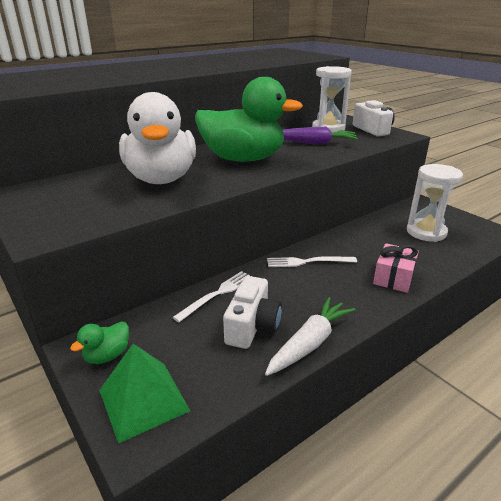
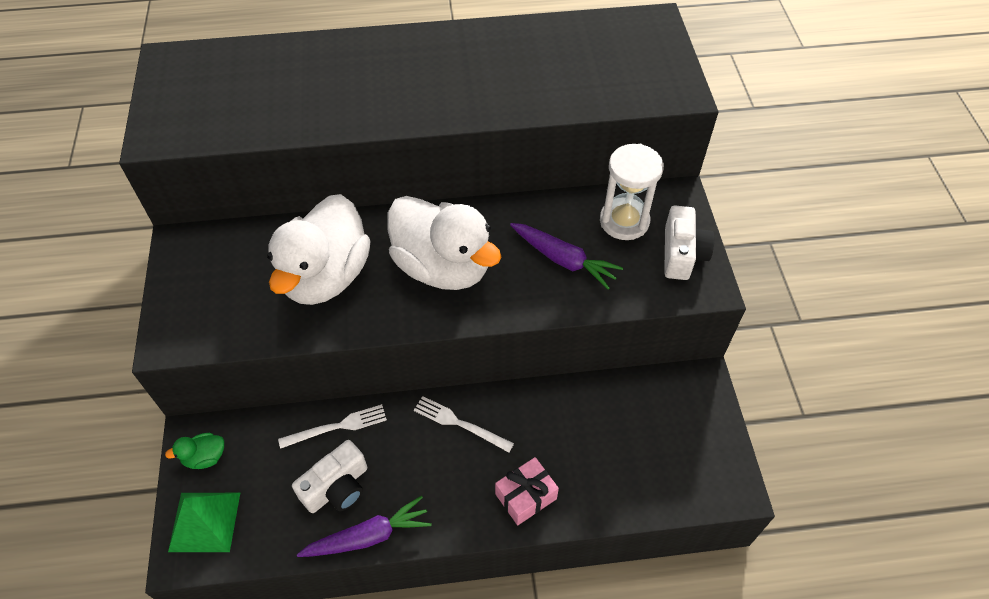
camera: 30 degrees right, 25 degrees up
(243, 159) = (443, 267): green duck -> white duck
(310, 343) = (368, 536): white carrot -> purple carrot
(426, 232) = (643, 442): white hourglass -> none

